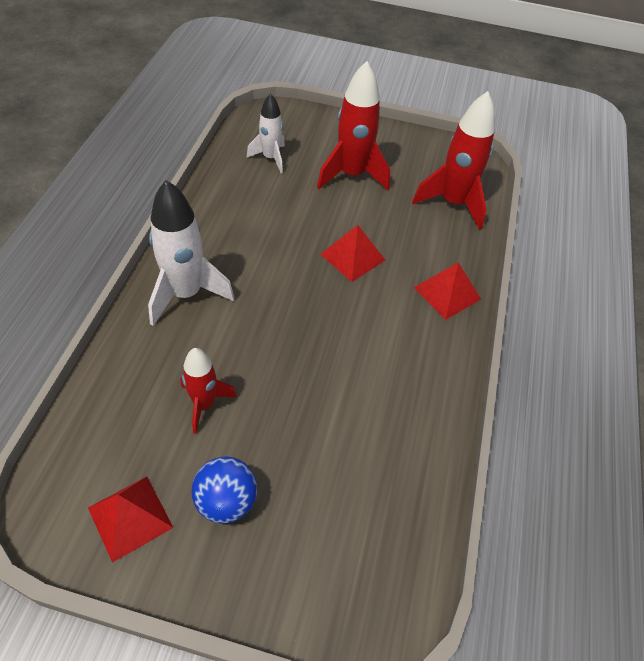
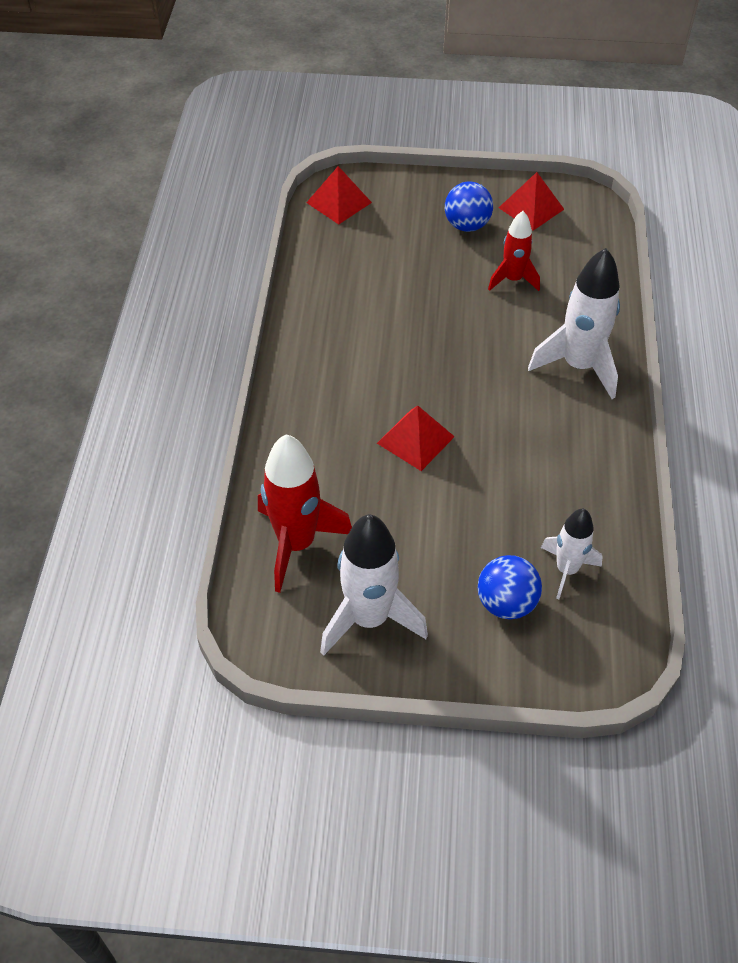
camera: 175 degrees right, 0 degrees up
(317, 149) = (506, 603): none -> blue ball
(352, 175) = (444, 564): red rocket -> none
(407, 156) = (369, 618): none -> white rocket
(447, 293) = (301, 416): red pyramid -> red pyramid (339, 202)

